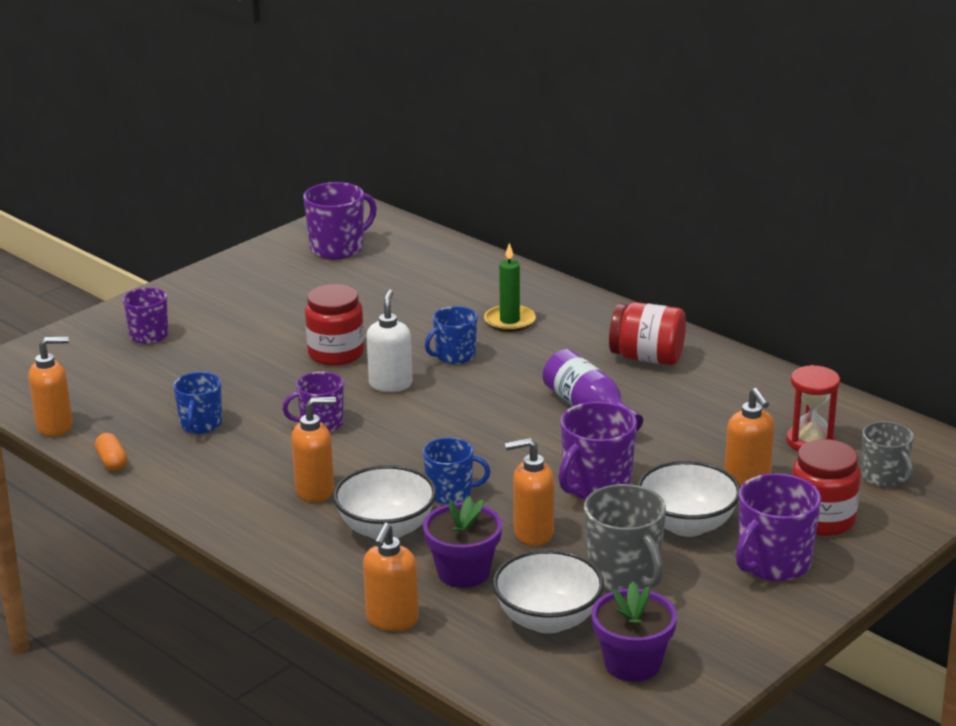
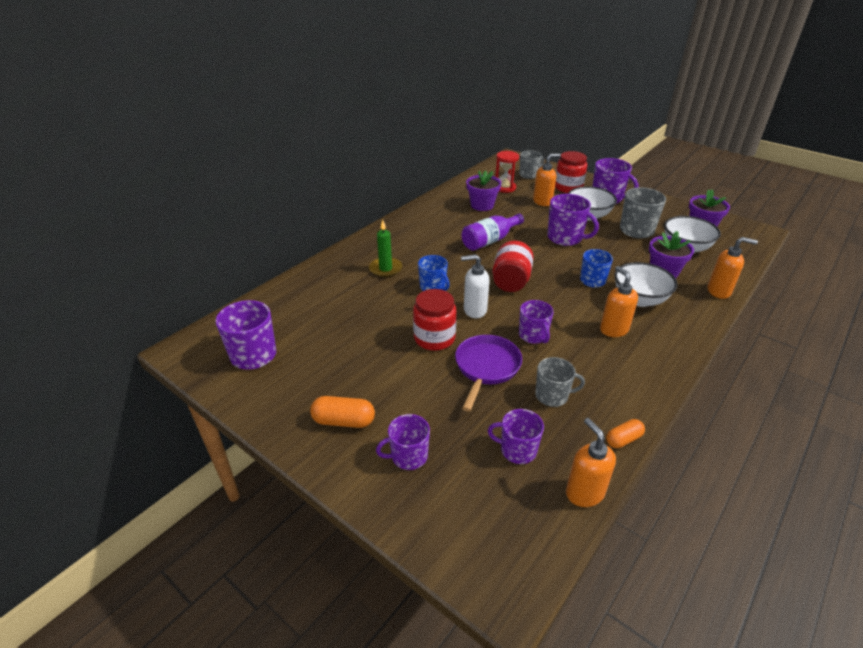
camera: 95 degrees left, 10 degrees up
(128, 394) = (517, 450): none -> purple mug
(201, 425) = (552, 395): blue mug -> grey mug
(212, 301) = (344, 421): none -> orange capsule
(267, 385) = (486, 367): none -> purple pan
(532, 533) = (617, 254): orange soap dispenser -> none
(647, 358) = (429, 225): red jar -> red jar (511, 281)
(726, 411) = (482, 205): none -> purple flower pot

